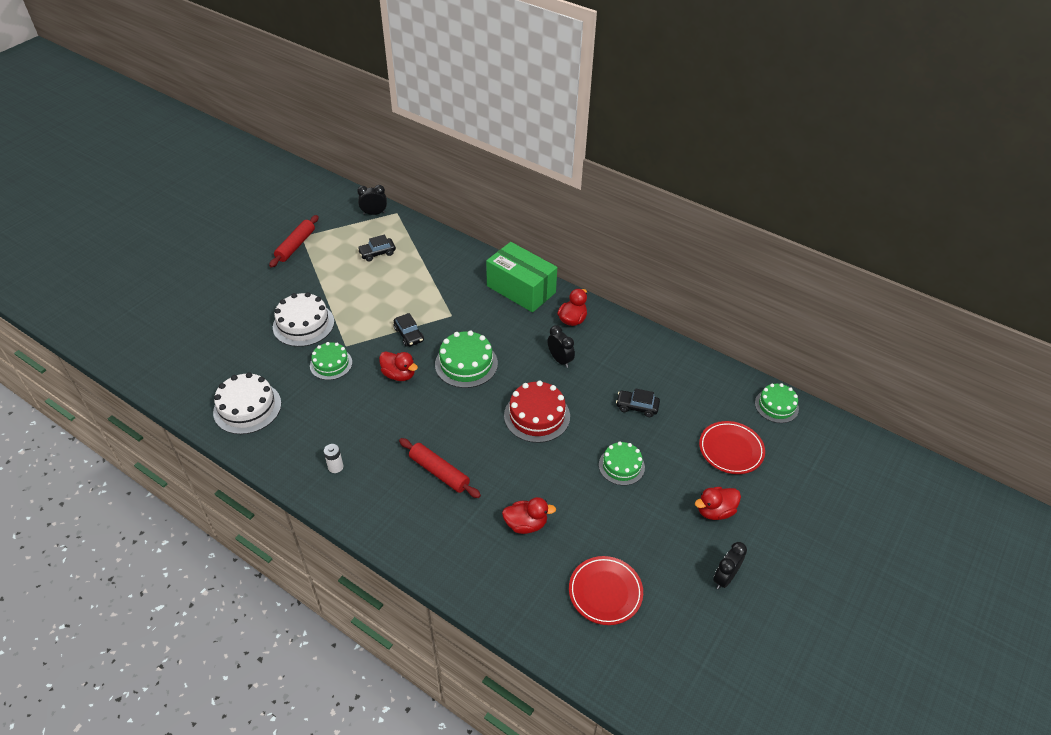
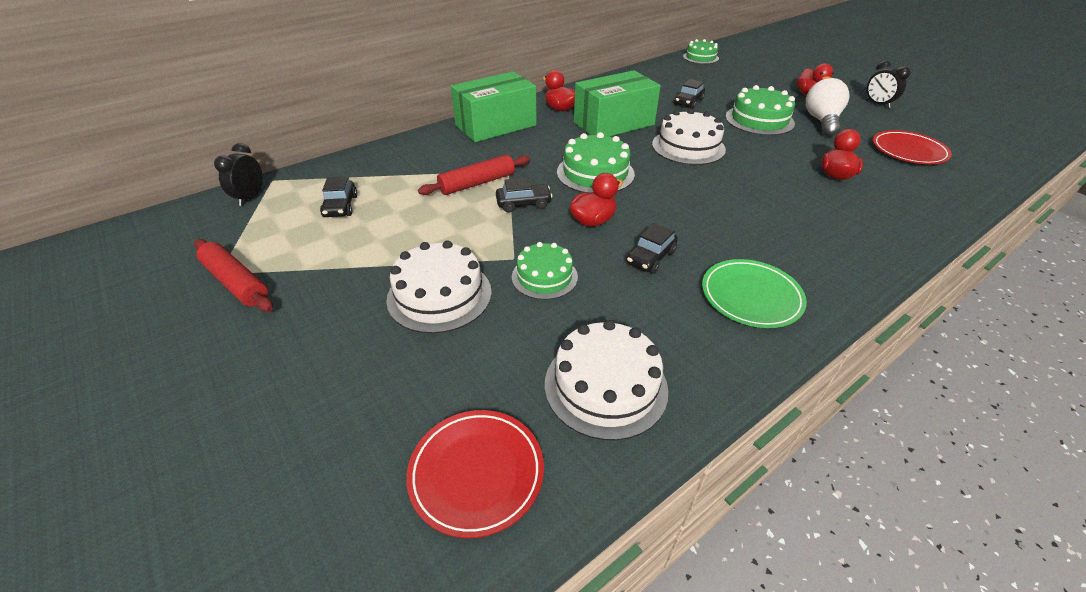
camera: 70 degrees left, 5 degrees down
(335, 467) = (751, 296): white battery -> green plate
(364, 411) = (650, 257): none -> black car
(439, 472) = (764, 215): red rolling pin -> red rolling pin (477, 183)
(537, 416) = (688, 147): red cake -> white cake
(560, 360) = (614, 123): black clock -> green box
(621, 466) = (759, 120): green cake -> green cake, size x1.50
(645, 519) = (821, 121): none -> white light bulb
(731, 450) = (744, 79): red plate -> red plate (476, 473)

